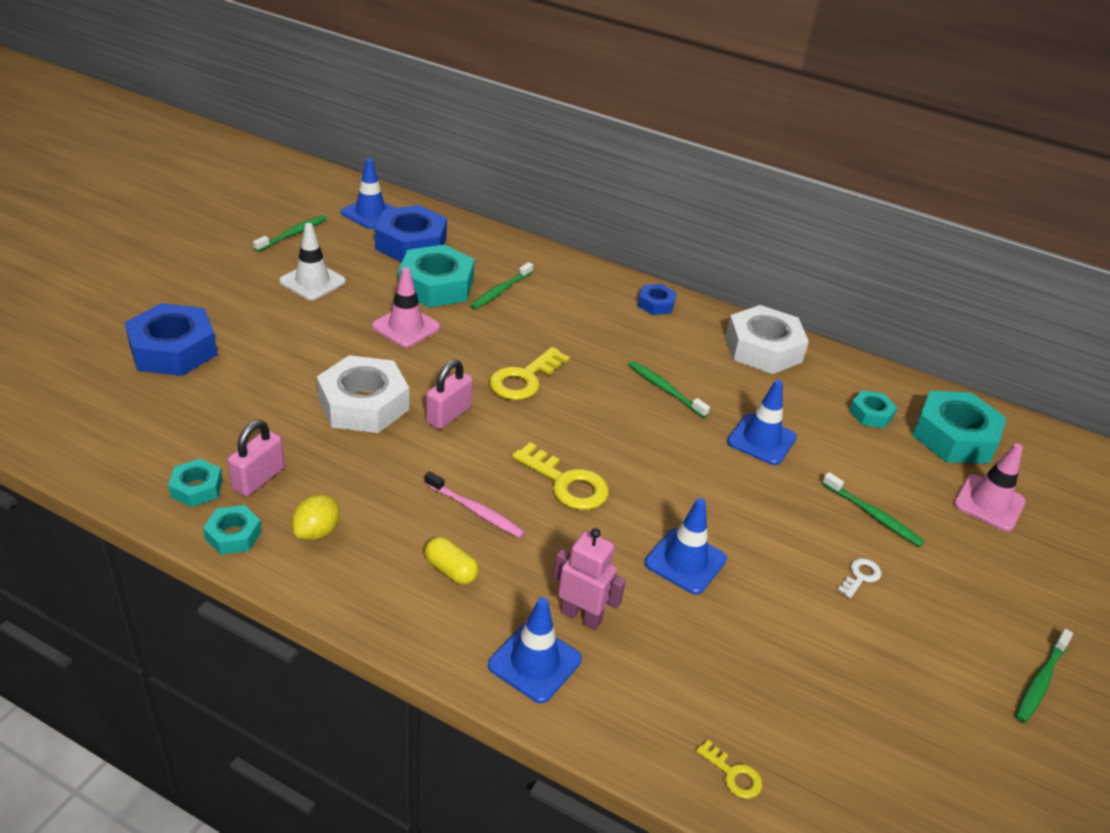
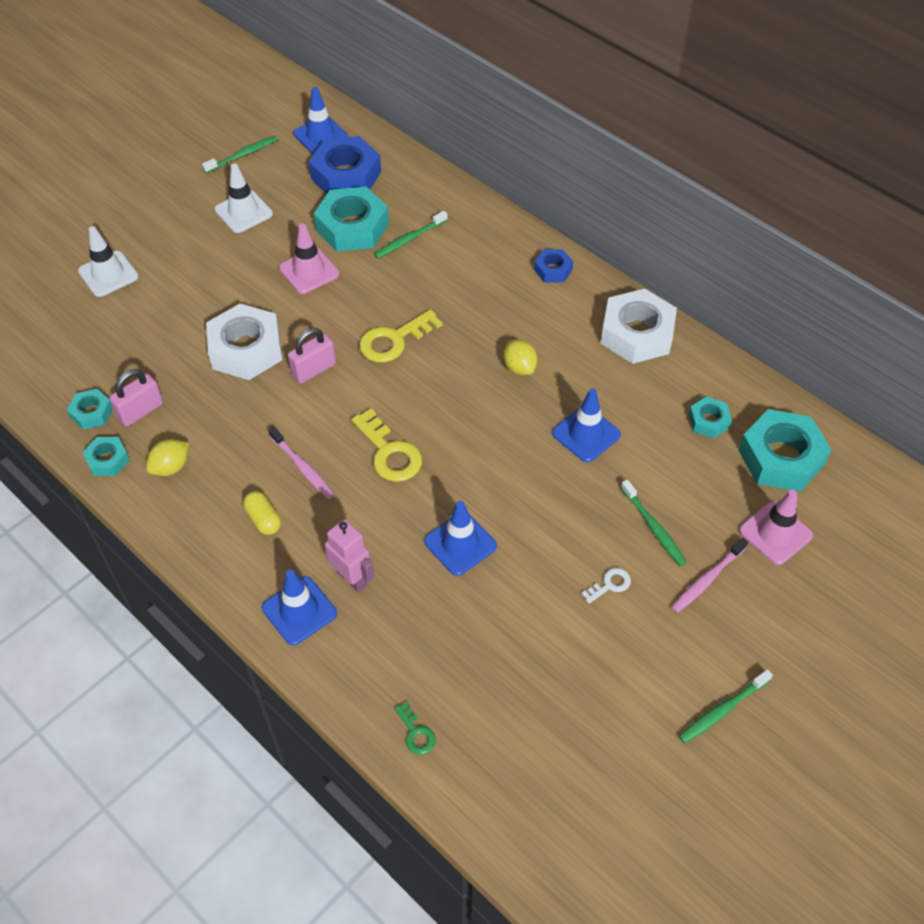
camera: 20 degrees right, 15 degrees up
(173, 350) = (108, 274): blue nut -> white traffic cone
(665, 389) = (519, 367): green toothbrush -> yellow lemon
(733, 774) = (416, 733): yellow key -> green key
(951, 555) = (707, 579): none -> pink toothbrush

